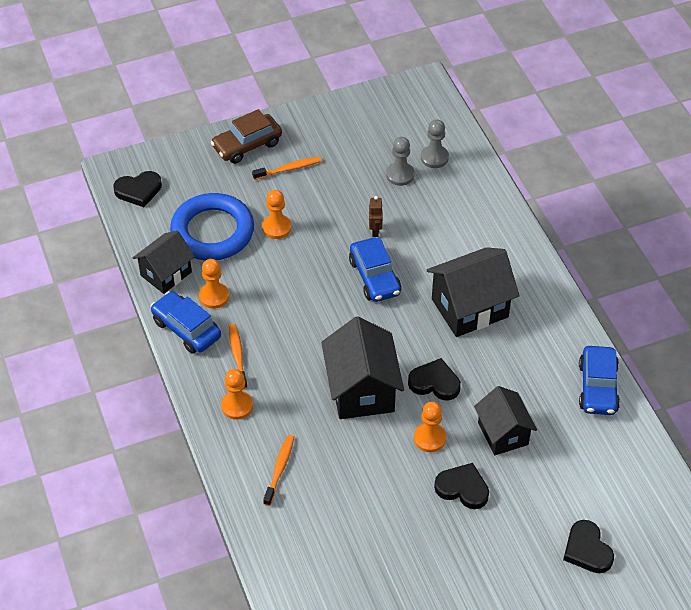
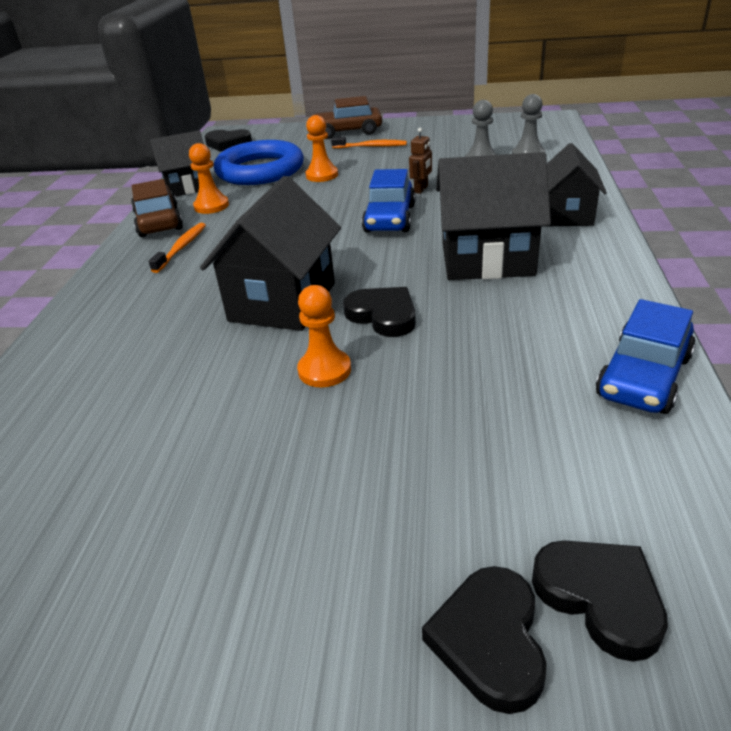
camera: 30 degrees right, 15 degrees down
(186, 329) = (159, 221): blue car -> brown car
(237, 406) = (131, 284): orange pawn -> none
(279, 469) = (103, 351): orange toothbrush -> none
(462, 488) = (320, 446): black heart -> black heart (600, 597)
(503, 433) = (441, 393): black house -> black house (566, 215)

